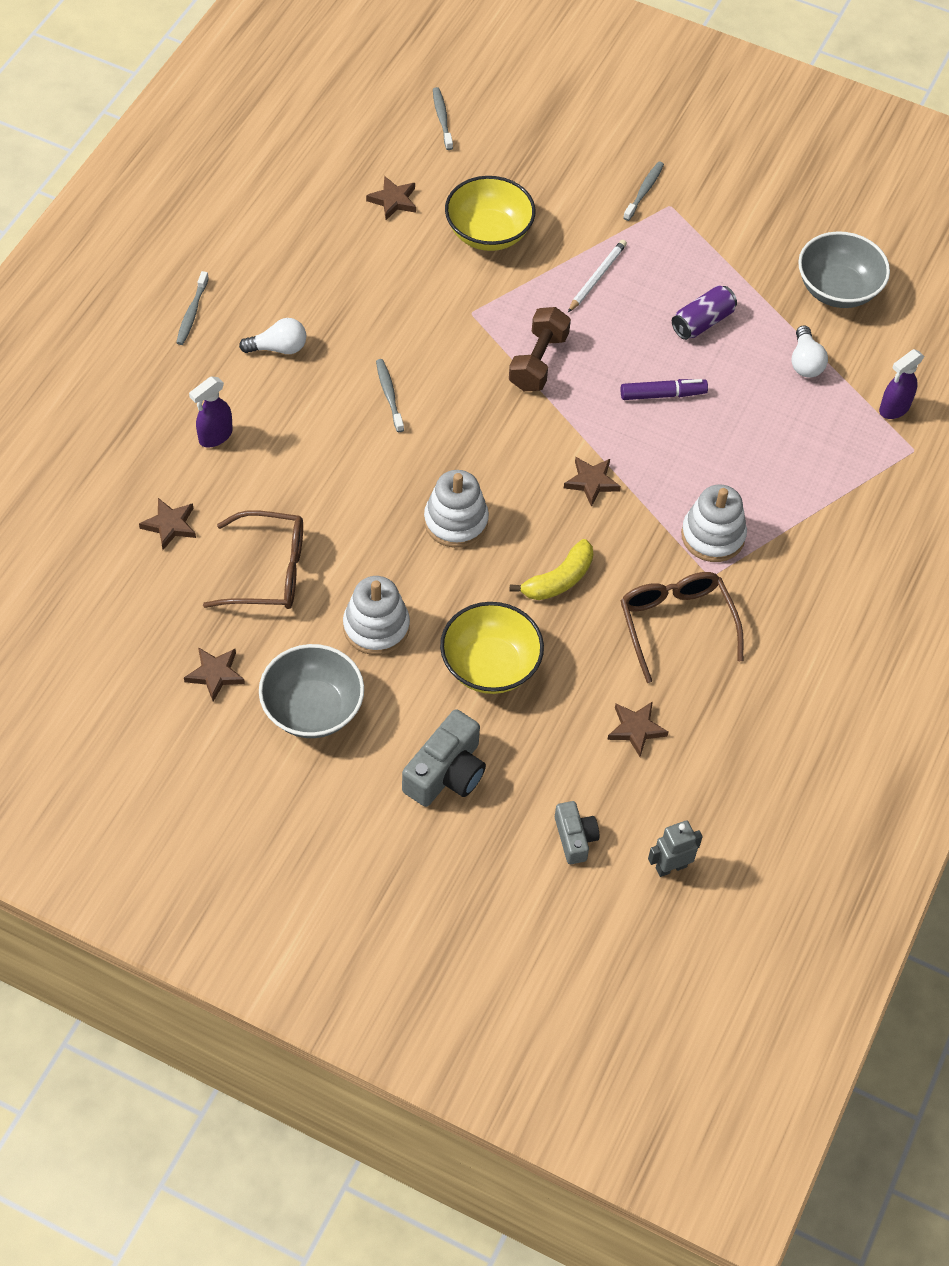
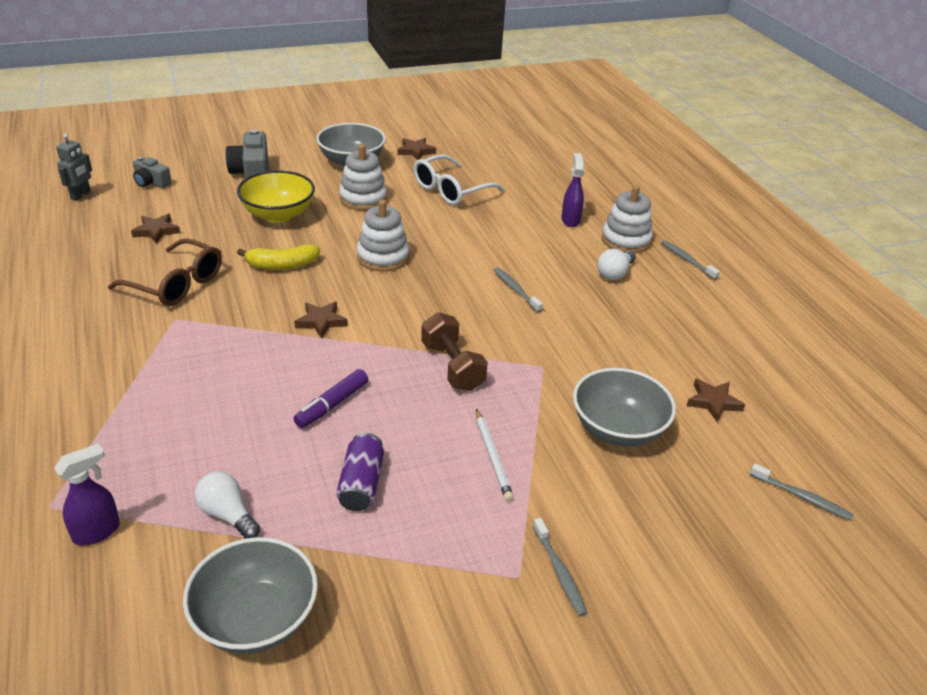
camera: 135 degrees right, 20 degrees down
(170, 525) = (526, 181): brown star -> none
(269, 571) = (450, 190): brown glasses -> white glasses
(389, 395) = (516, 290): grey toothbrush -> grey toothbrush turned 150 degrees counterclockwise
(488, 233) = (618, 429): yellow bowl -> grey bowl
(559, 580) = (282, 265): yellow banana -> yellow banana turned 105 degrees counterclockwise
(713, 536) = (195, 341): white stacking toy -> white stacking toy (625, 240)
(894, 409) = (97, 531): purple spray bottle -> purple spray bottle turned 45 degrees clockwise

